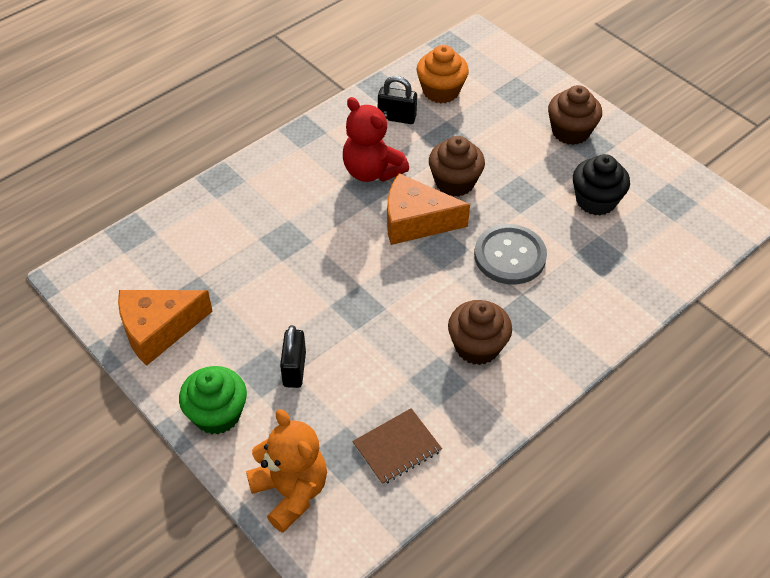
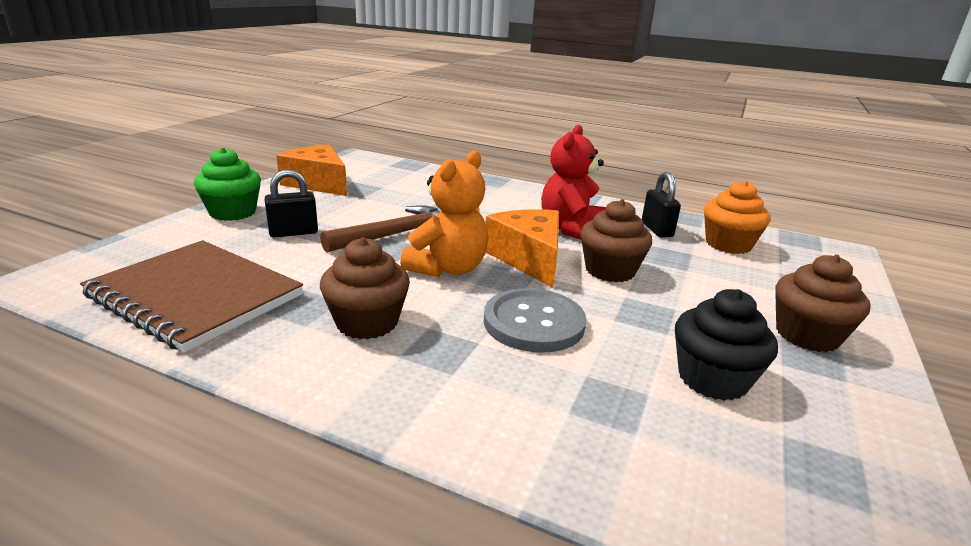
camera: 65 degrees right, 25 degrees down
(290, 492) = (138, 252): orange teddy bear -> orange teddy bear (448, 268)
(331, 294) = (396, 234): none -> brown hammer
(397, 447) = (195, 295): brown notebook -> brown notebook, size x1.96

